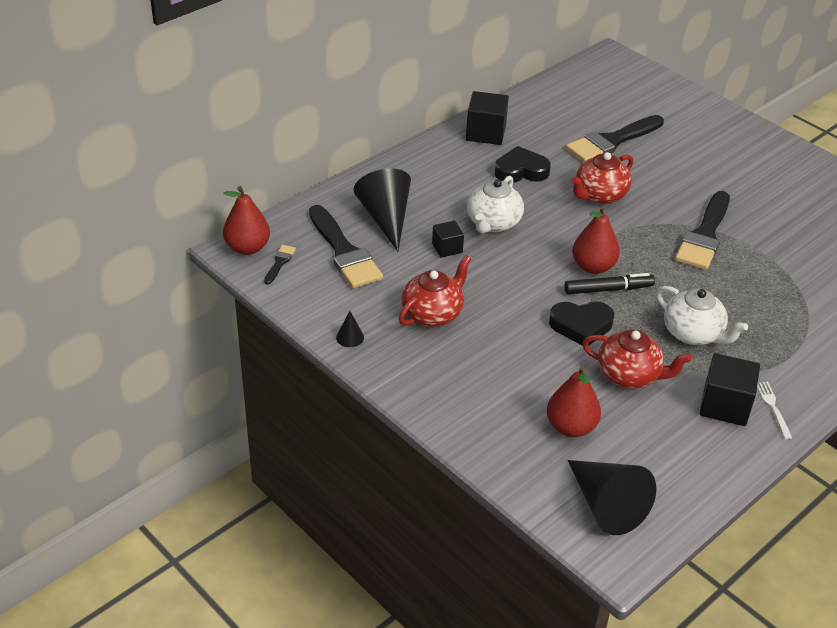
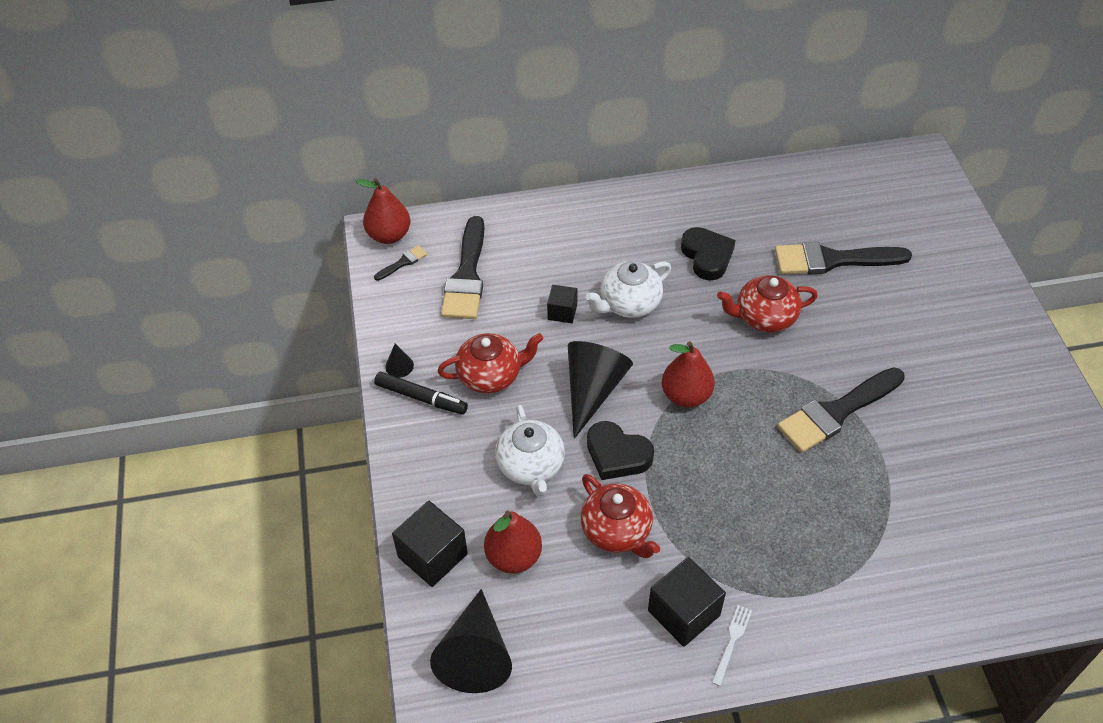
camera: 35 degrees right, 10 degrees up
(386, 218) = (533, 256): black cone -> black cone (592, 390)
(485, 133) = (708, 199): black cube -> black cube (432, 555)
(521, 171) = (707, 256): black heart -> black heart turned 45 degrees clockwise
(608, 289) = (679, 427): black marker -> black marker (421, 398)
(693, 334) = (722, 518): white teapot -> white teapot (531, 466)

